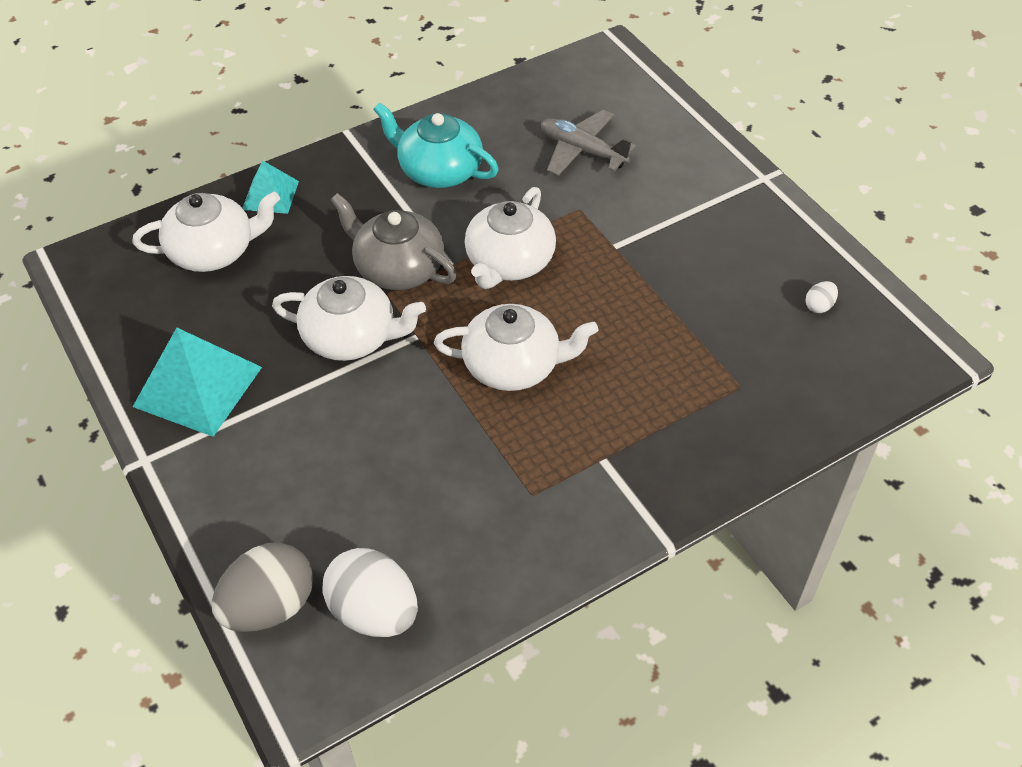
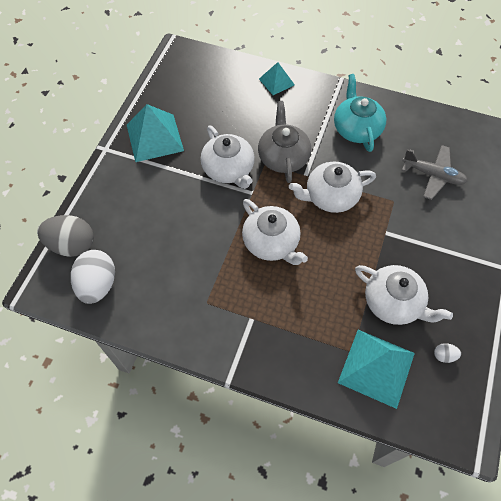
camera: 50 degrees right, 10 degrees up
(214, 251) = (227, 87): white teapot -> white teapot (393, 302)
(582, 151) = (433, 175): grey plane -> grey plane turned 120 degrees clockwise
(780, 377) = (376, 367): none -> turquoise pyramid

